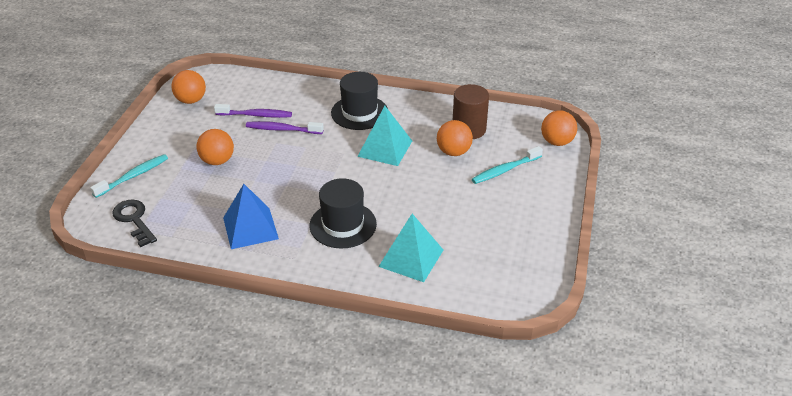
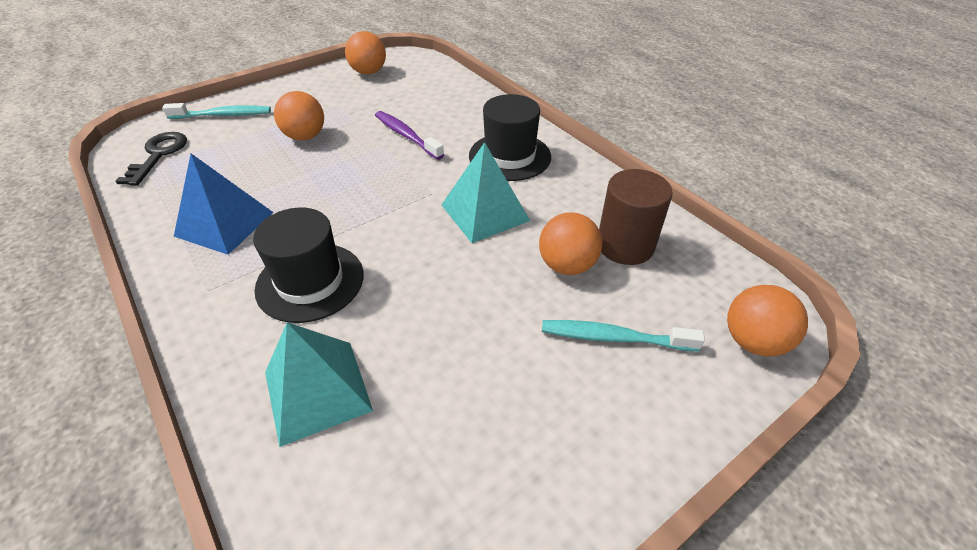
camera: 40 degrees right, 5 degrees up
(256, 115) = (402, 110): purple toothbrush -> none

